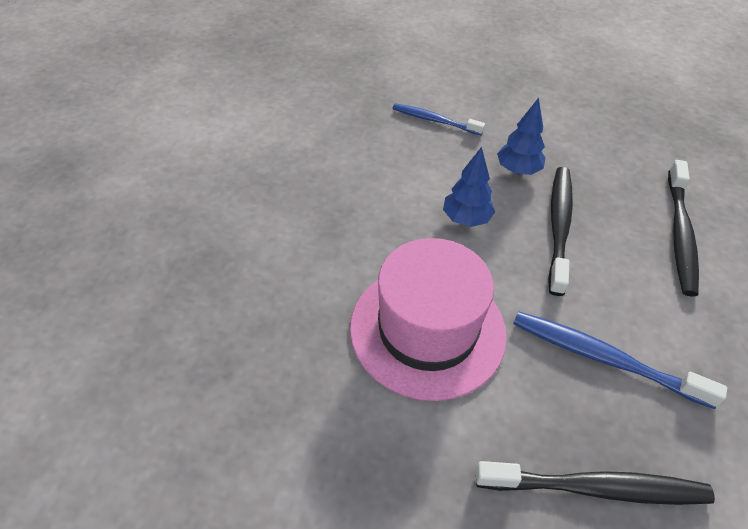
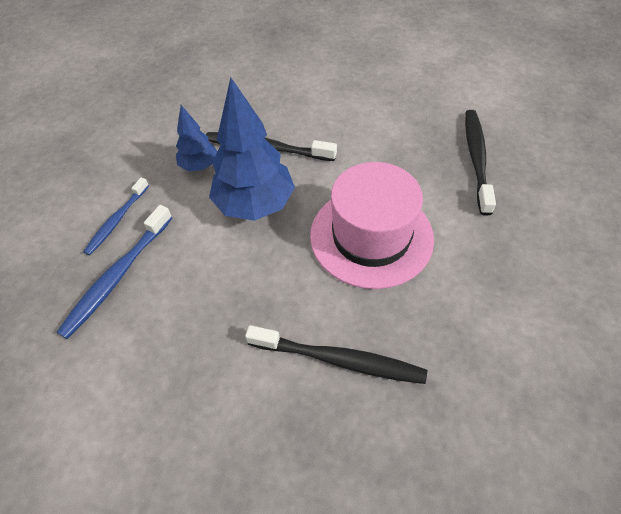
camera: 85 degrees left, 5 degrees up
(466, 219) = (255, 205): blue tree -> blue tree, size x1.84
(604, 358) = (385, 142): blue toothbrush -> blue toothbrush (117, 276)
(680, 233) = (277, 88): black toothbrush -> black toothbrush (339, 359)

